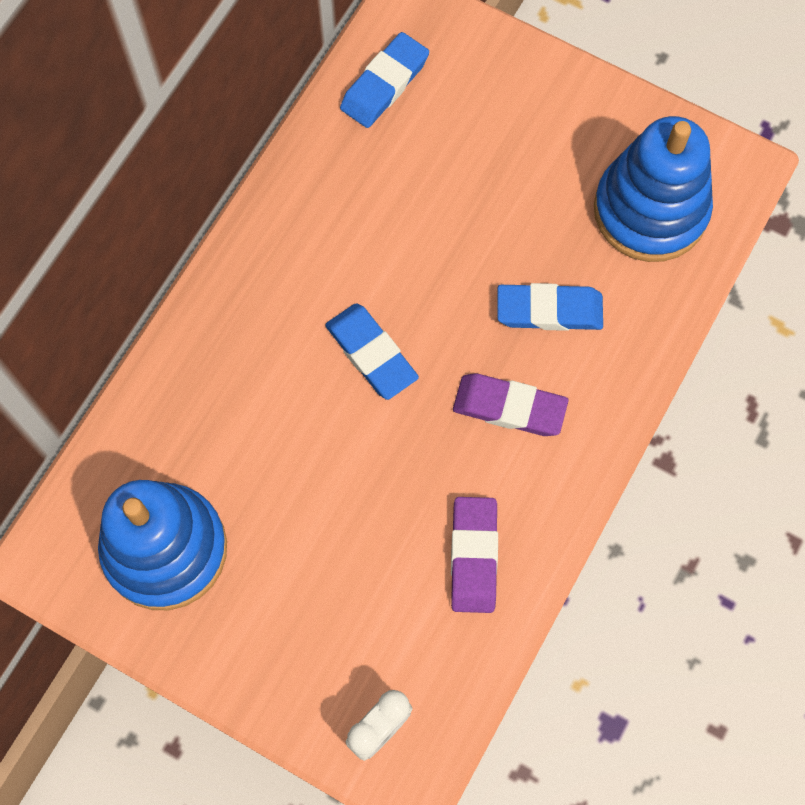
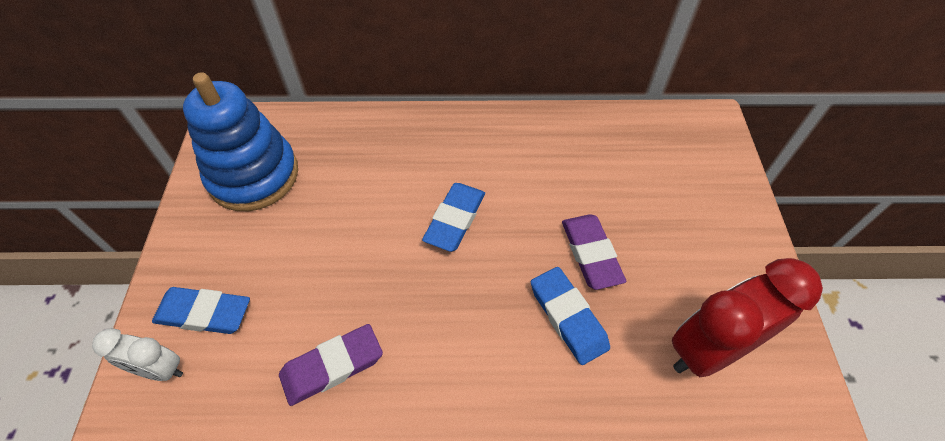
camera: 60 degrees right, 15 degrees down
(384, 84) = (650, 134): blue eraser -> blue eraser (204, 313)
(509, 407) = (470, 329): purple eraser -> purple eraser (591, 254)
(650, 210) = (709, 350): blue stacking toy -> red clock

